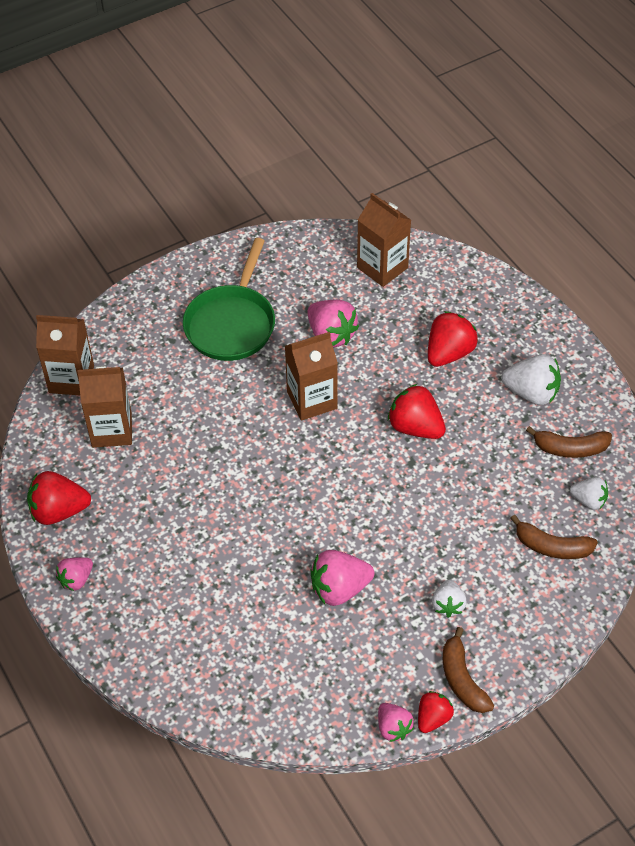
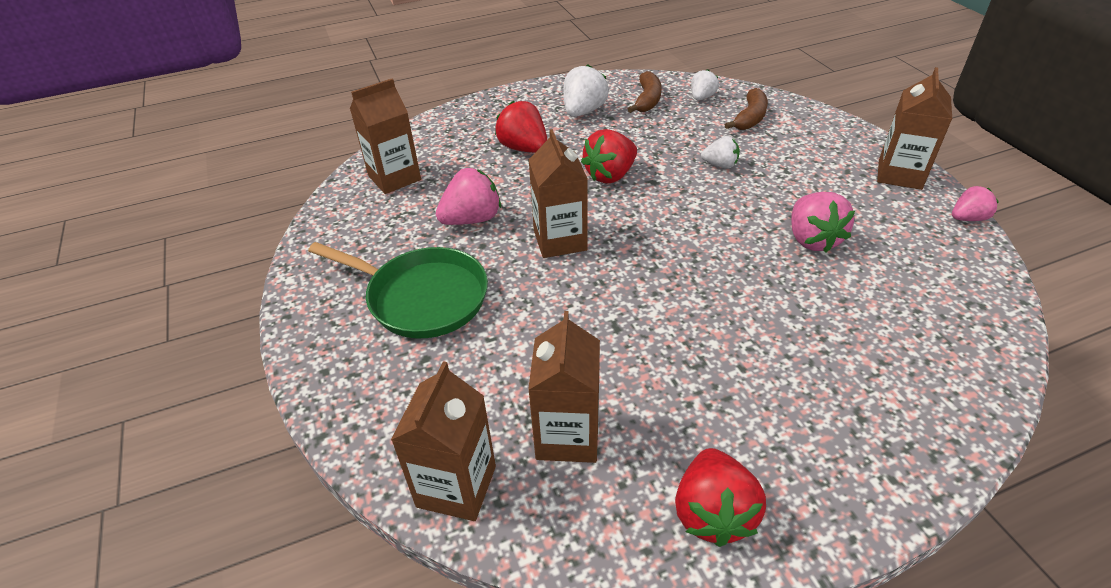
camera: 80 degrees left, 10 degrees down
(76, 579) = (837, 492): pink strawberry -> none
(433, 718) = (947, 194): red strawberry -> none
(448, 605) = (820, 175): white strawberry -> white strawberry (720, 165)
(462, 679) = (899, 174): brown banana -> brown carton

